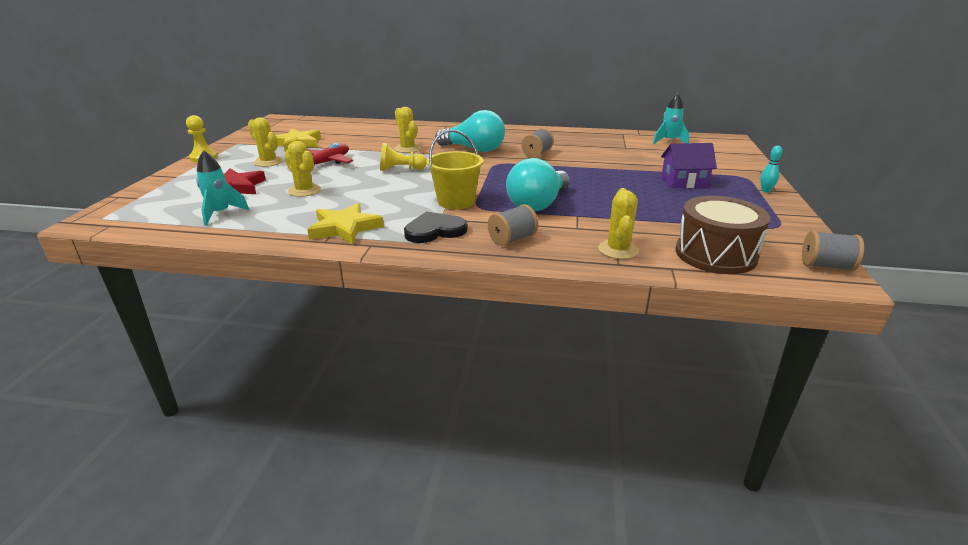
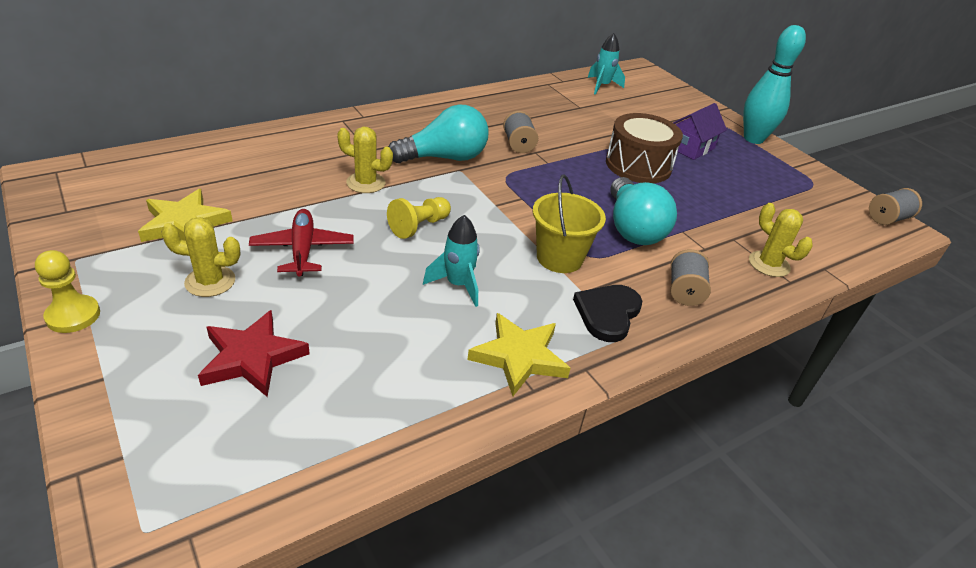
camera: 45 degrees left, 10 degrees up
(220, 214) = (326, 416): turquoise rocket -> turquoise rocket (457, 285)
(304, 191) = (365, 317): yellow cactus -> none
(715, 254) = (825, 237): brown drum -> brown drum (638, 165)
(765, 191) = (753, 139): turquoise bowling pin -> turquoise bowling pin, size x2.49

